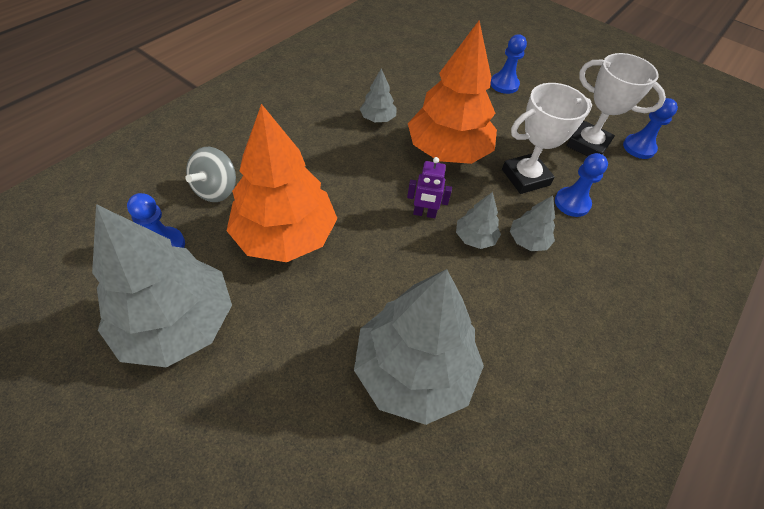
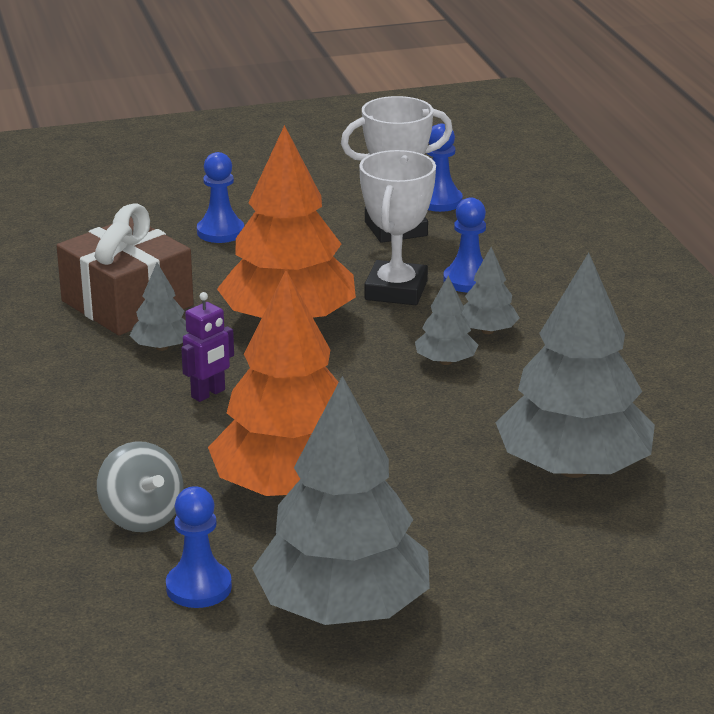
camera: 50 degrees left, 25 degrees down
(405, 88) = (127, 303): none -> brown gift
(424, 213) = (371, 379): purple robot -> purple robot (208, 394)

